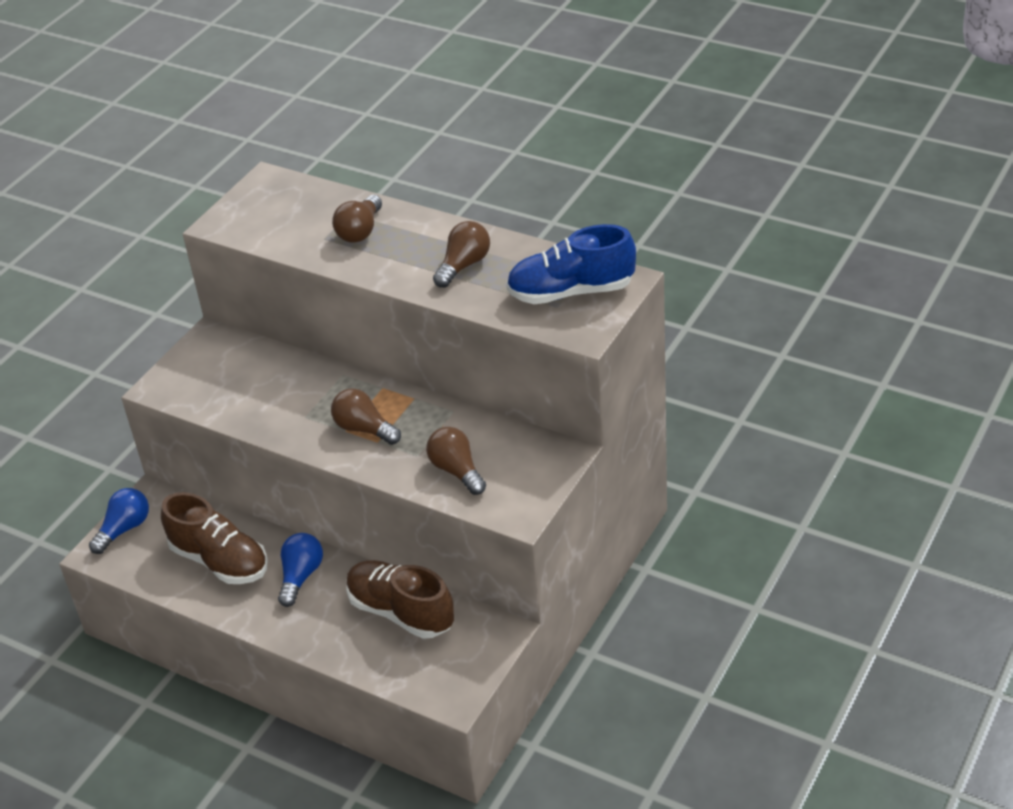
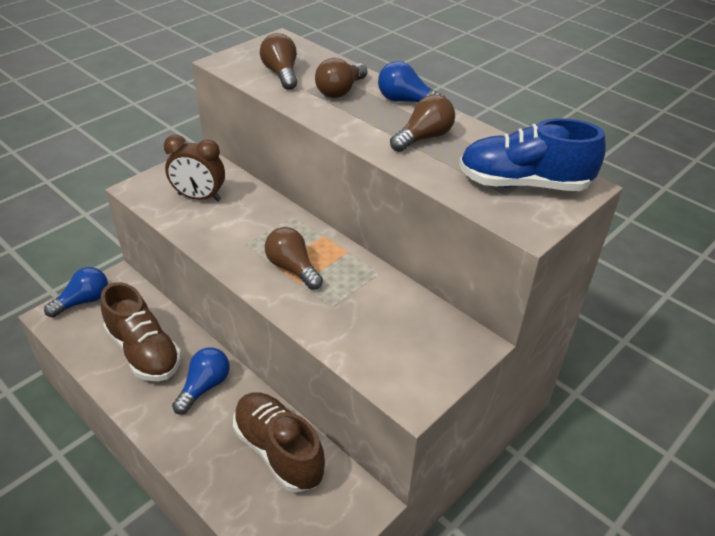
camera: 10 degrees right, 0 degrees up
(231, 380) = (199, 197): none -> brown clock
(433, 227) = (406, 101): none -> blue light bulb
(456, 471) = (363, 332): brown light bulb -> brown light bulb (281, 74)

